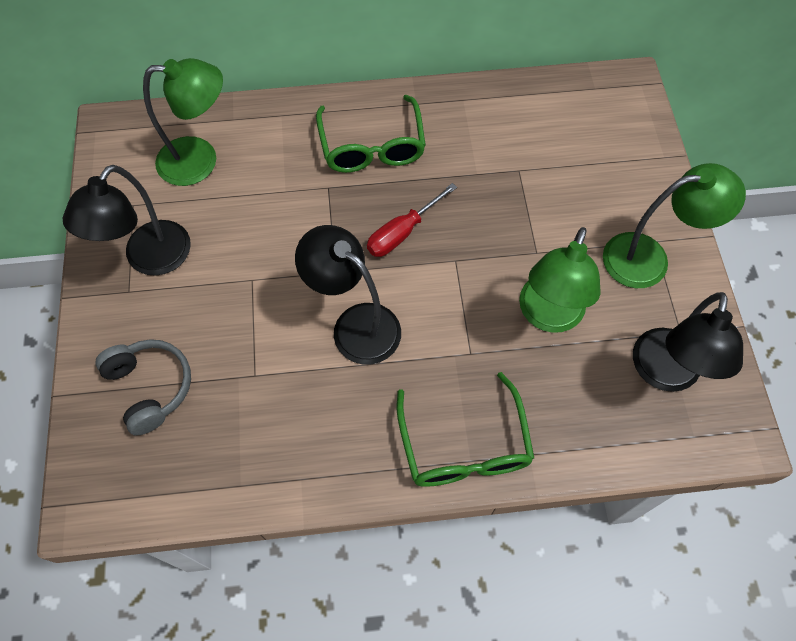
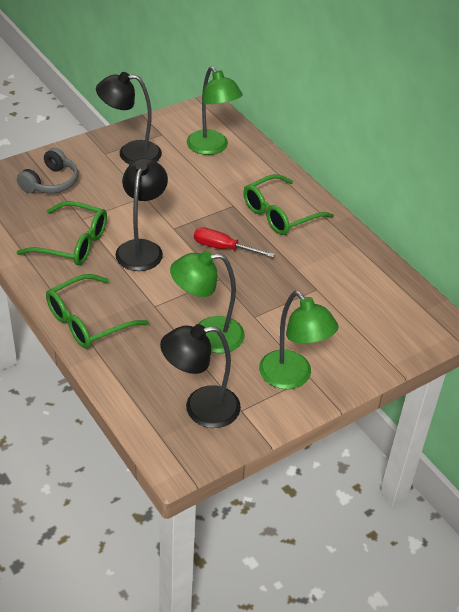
camera: 60 degrees right, 20 degrees down
(300, 407) = (73, 243): none -> green glasses

